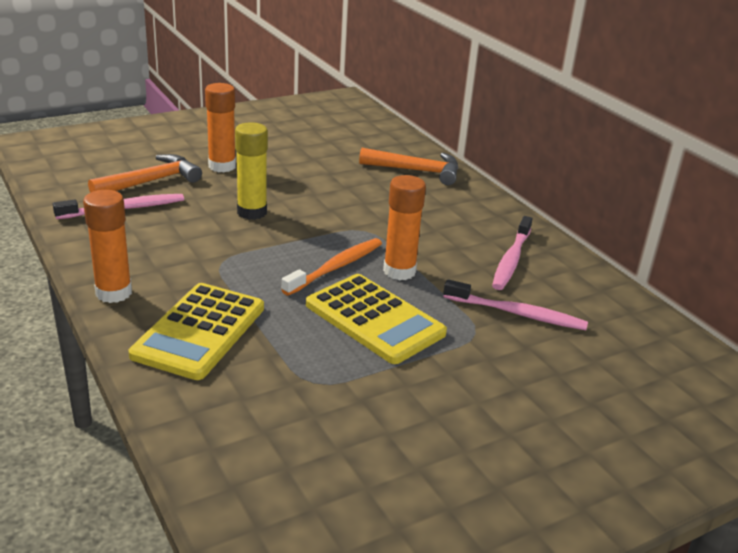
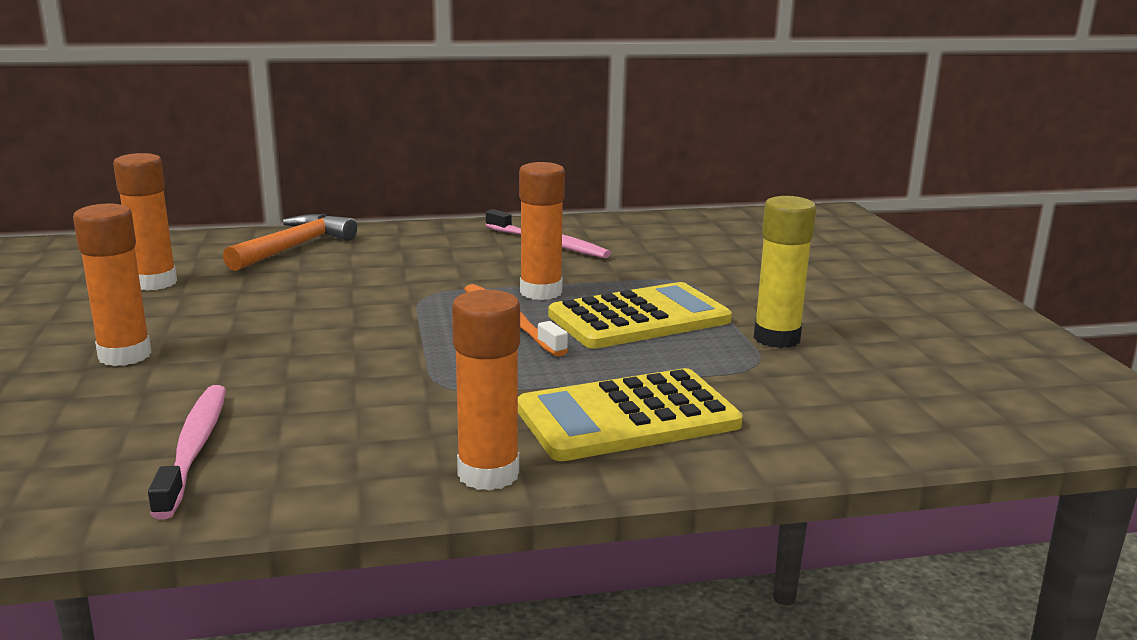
camera: 70 degrees left, 10 degrees down
(151, 181) = (110, 417): orange hammer -> none
(200, 331) = (627, 417): yellow calculator -> yellow calculator turned 120 degrees clockwise
(252, 212) = (312, 351): yellow glue stick -> yellow glue stick (776, 338)
(325, 148) = (154, 283): none -> orange glue stick
(517, 313) = (654, 259): pink toothbrush -> none

